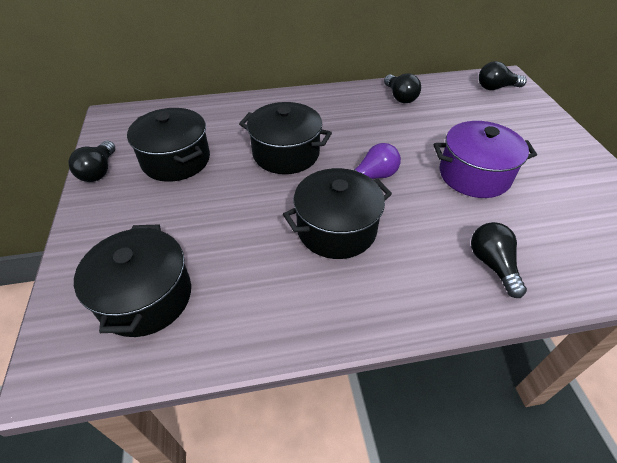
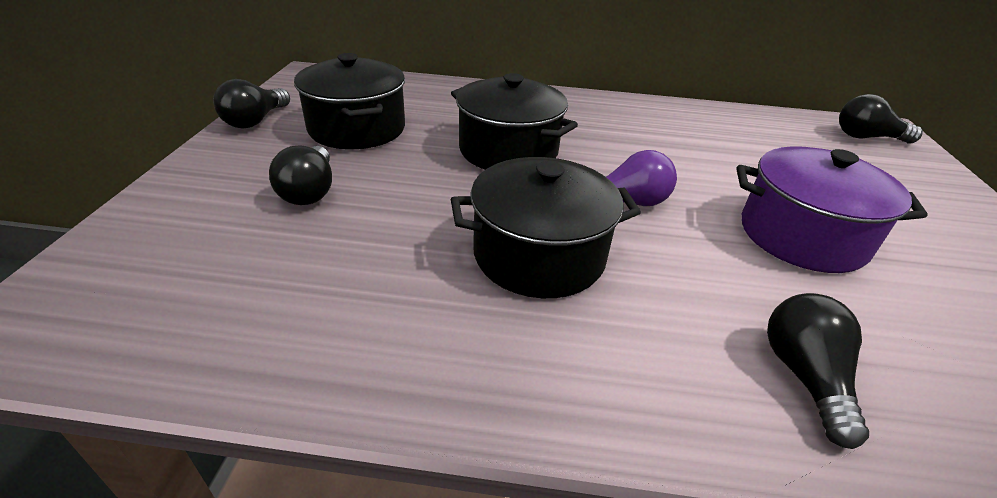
camera: 15 degrees right, 10 degrees down
(145, 297) = (207, 271): black pot -> none
(400, 97) = (706, 121): black light bulb -> black light bulb (310, 191)

